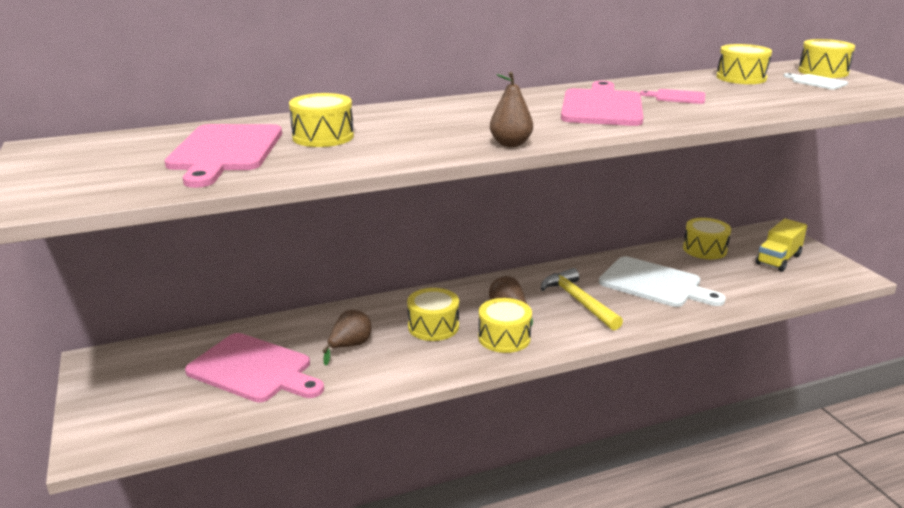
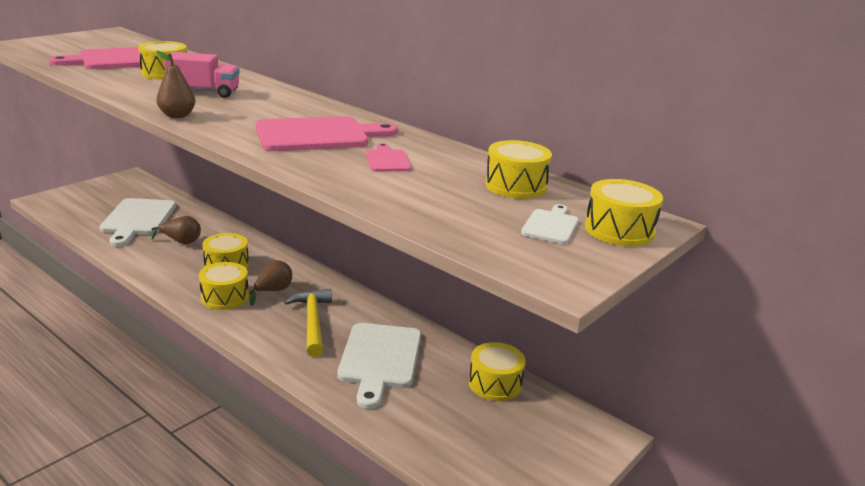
camera: 60 degrees right, 0 degrees up
(254, 369) = (137, 219): pink cutting board -> white cutting board
(425, 128) = (204, 92): none -> pink truck
(578, 301) = (312, 321): yellow hammer -> yellow hammer turned 45 degrees counterclockwise
(778, 259) = (517, 443): yellow truck -> none

